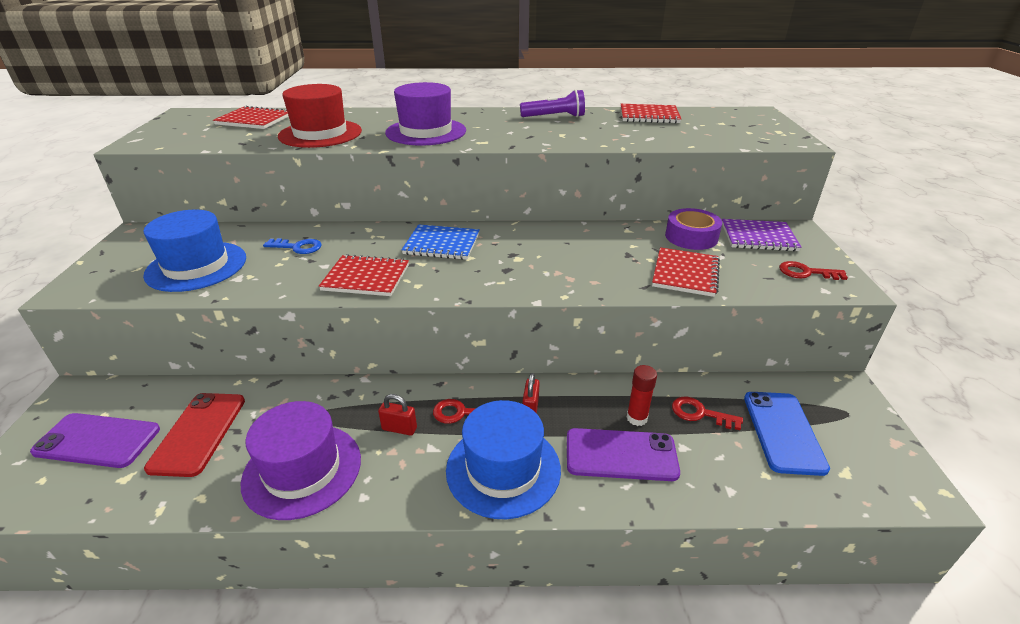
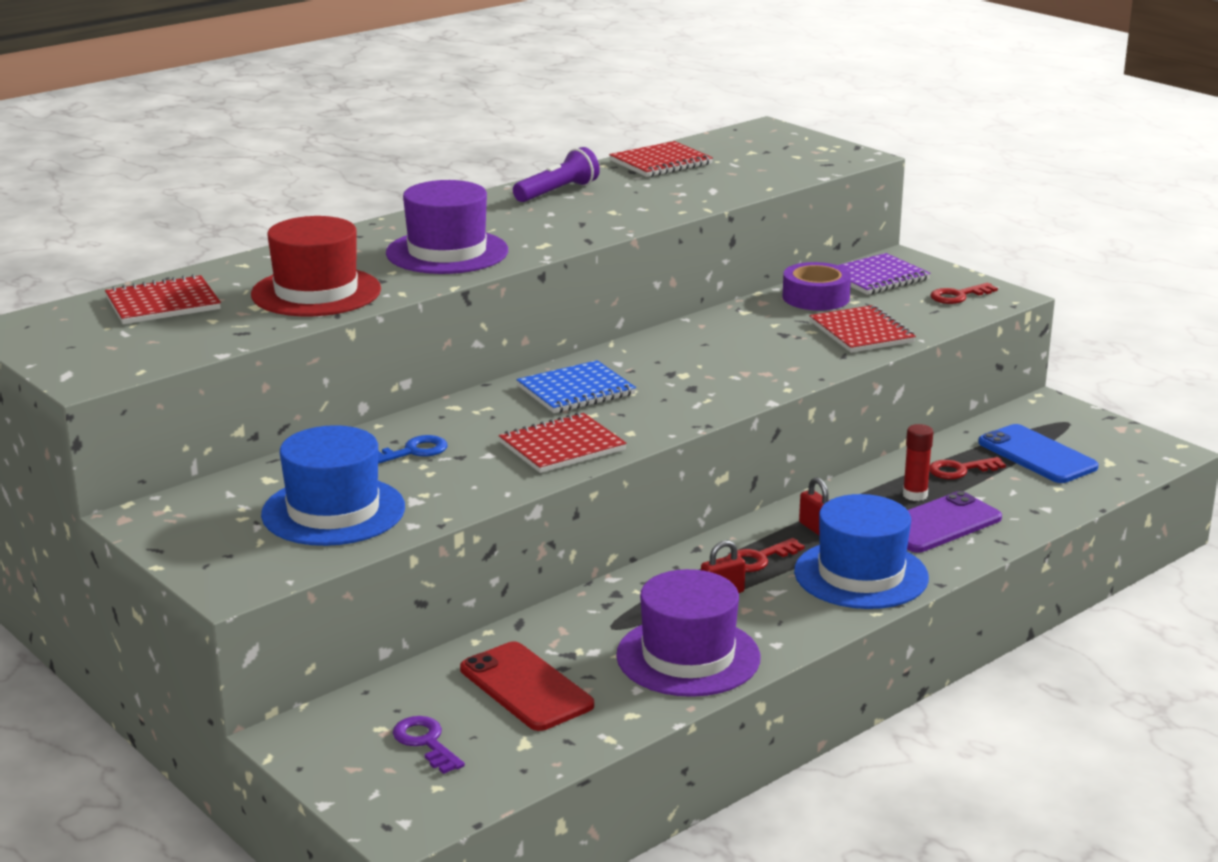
camera: 40 degrees left, 10 degrees down
(97, 441) = (426, 742): purple phone -> purple key

